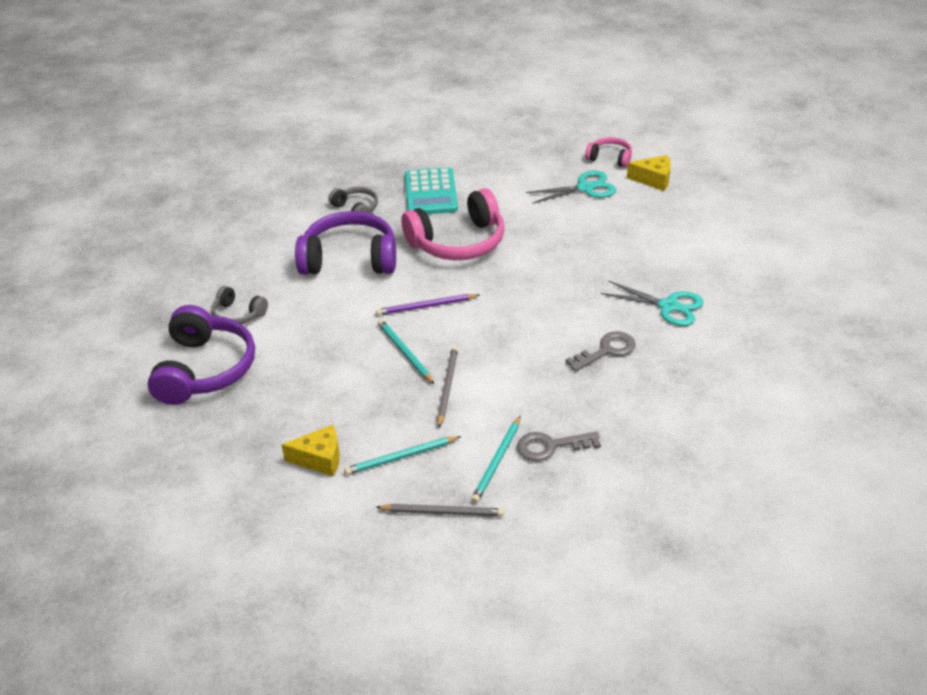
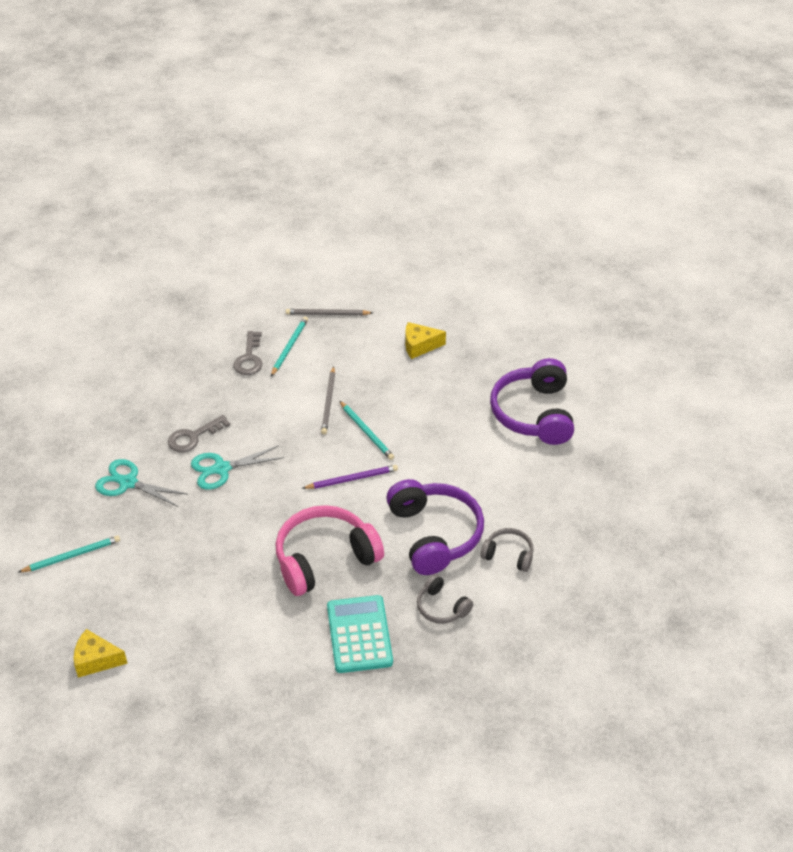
camera: 175 degrees right, 5 degrees up
(238, 314) = (525, 467): grey headphones -> grey headphones (508, 554)
(349, 259) = (434, 534): purple headphones -> purple headphones turned 105 degrees counterclockwise
(401, 457) = (360, 348): turquoise pencil -> turquoise pencil (72, 556)
(551, 446) = (249, 358): grey key -> grey key turned 105 degrees clockwise
(585, 188) = (179, 644): turquoise scissors -> turquoise scissors (222, 469)
(610, 158) = (140, 700): pink headphones -> none

